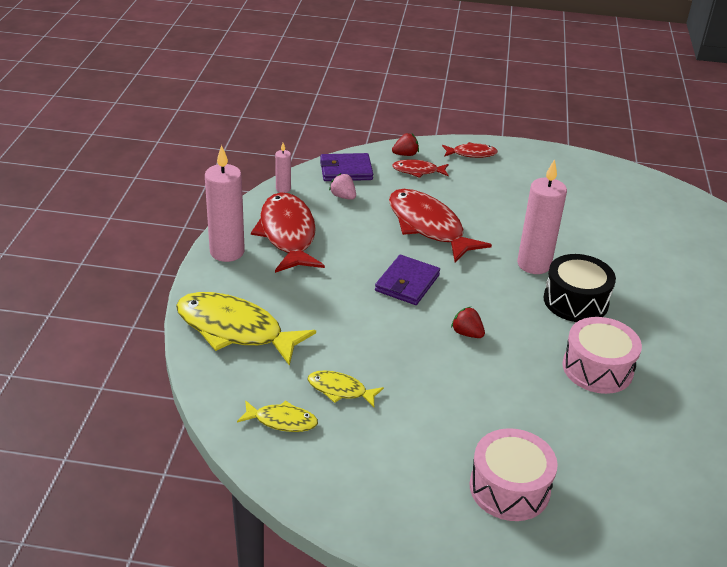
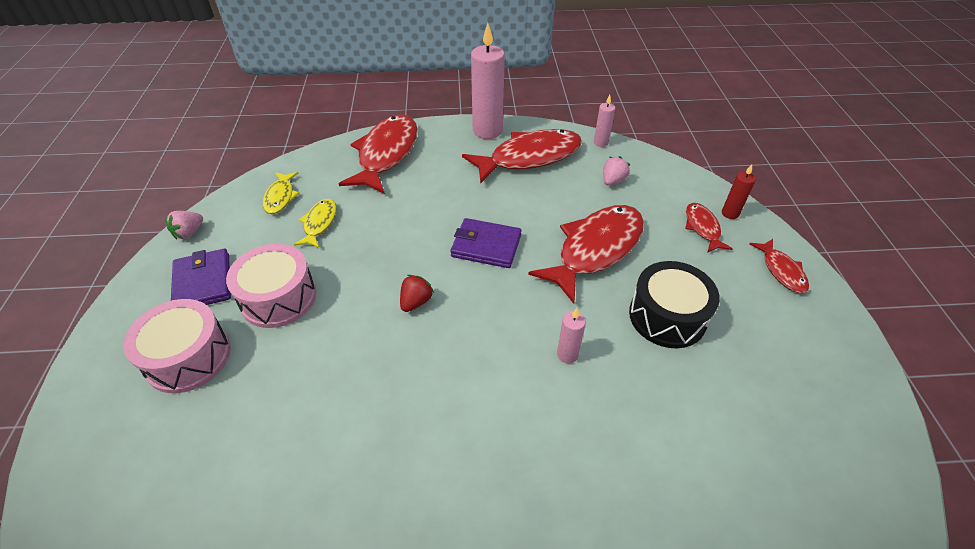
camera: 80 degrees right, 10 degrees up
(235, 330) = (386, 154): yellow fish -> red fish
(320, 502) = (189, 233): none -> pink strawberry
(346, 170) = (662, 175): purple wallet -> purple wallet (203, 282)
(405, 154) = (730, 213): red strawberry -> red candle
(534, 264) = (567, 354): pink candle -> pink candle, size x0.48
(575, 301) = (506, 405): black drum -> black drum (667, 316)
(597, 368) = (377, 435): pink drum -> pink drum (278, 298)

